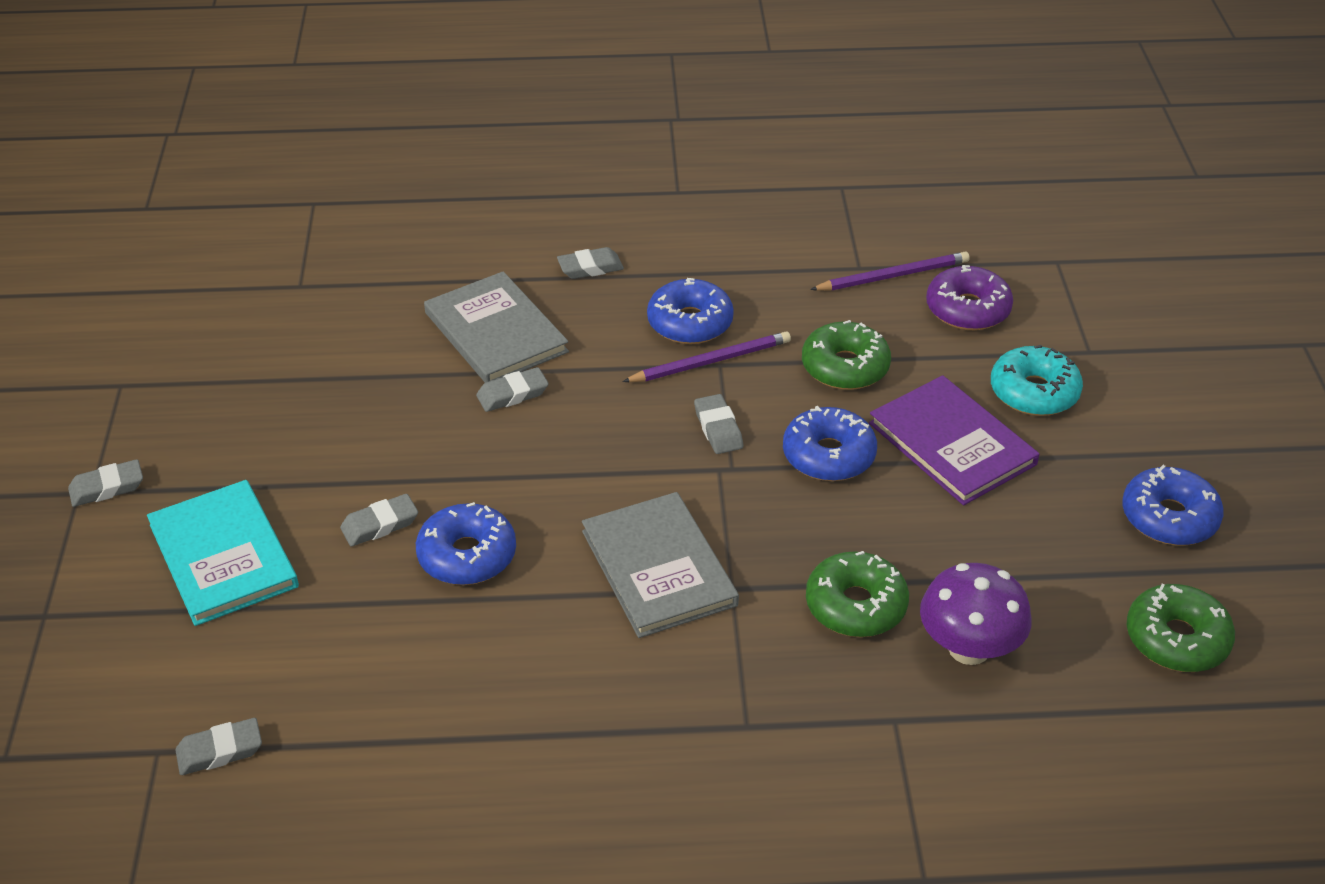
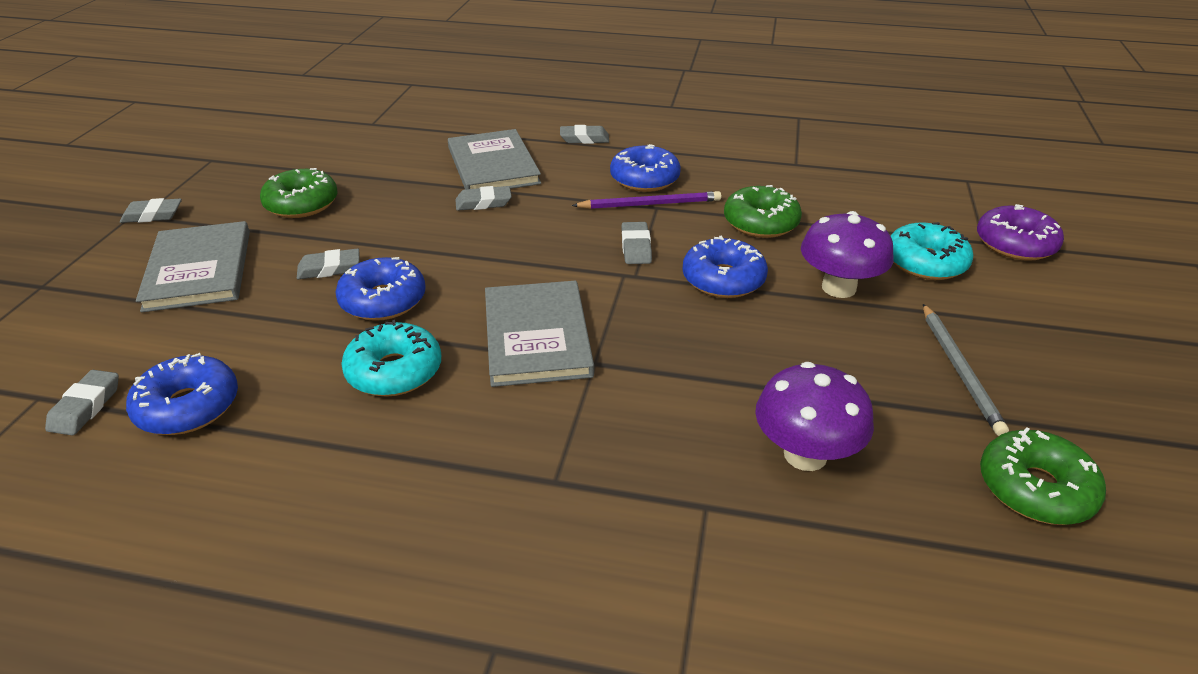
camera: 15 degrees right, 5 degrees down
(220, 751) = (86, 407): grey eraser -> grey eraser turned 75 degrees counterclockwise
(223, 556) = (199, 270): turquoise book -> grey book
(528, 641) = (394, 371): none -> turquoise donut
(855, 605) = (704, 397): green donut -> green donut (301, 204)
(893, 276) = (822, 172): purple pencil -> none
(952, 443) = (838, 288): purple book -> purple mushroom
(967, 309) = (880, 200): purple donut -> purple donut (1015, 244)
(1091, 524) = (959, 370): none -> grey pencil
(1169, 517) = (1042, 378): blue donut -> blue donut (188, 407)

